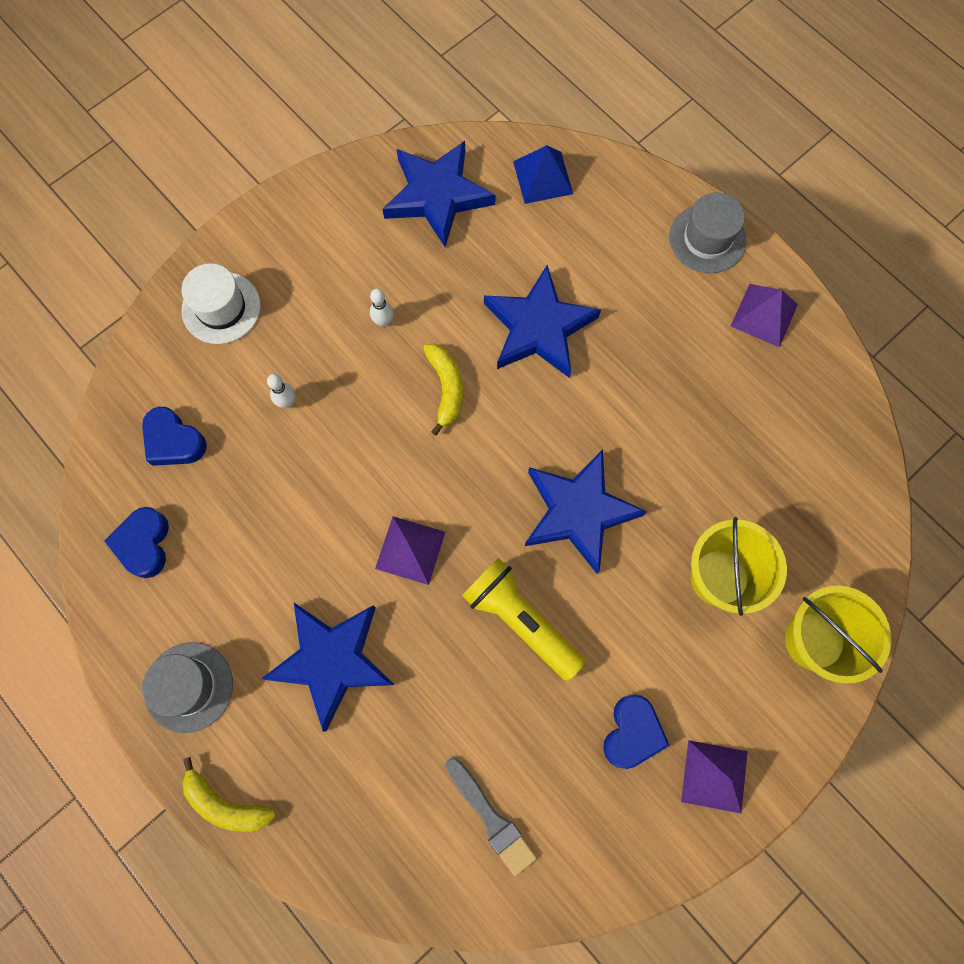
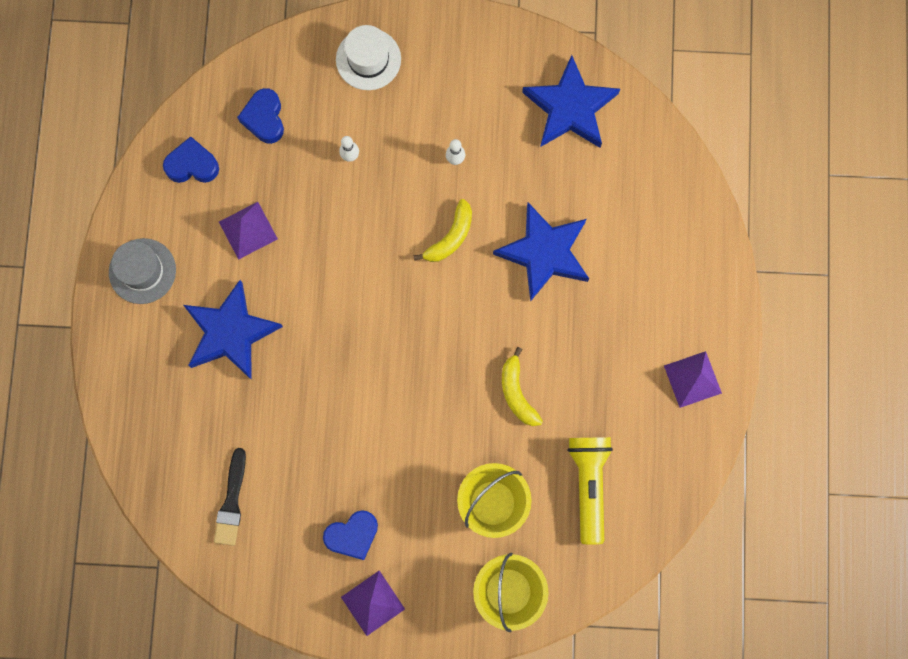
camera: 45 degrees right, 5 degrees up
(144, 544) = (192, 165): blue heart -> blue heart turned 45 degrees clockwise
(226, 803) = (104, 353): yellow banana -> yellow banana (517, 393)
(410, 550) = (334, 313): purple pyramid -> purple pyramid (248, 230)
(491, 818) = (231, 502): grey brush -> black brush
(520, 620) = (354, 413): yellow flashlight -> yellow flashlight (588, 485)
(543, 177) = (649, 158): blue pyramid -> none
(578, 511) = (451, 385): blue star -> none
(707, 239) = (711, 297): grey hat -> none

